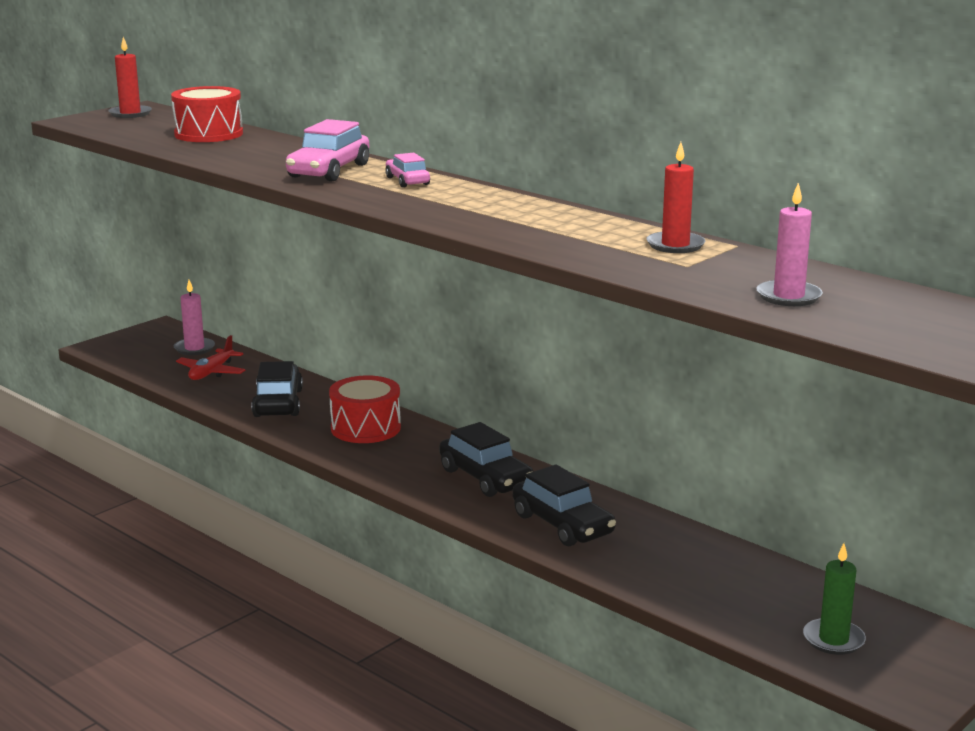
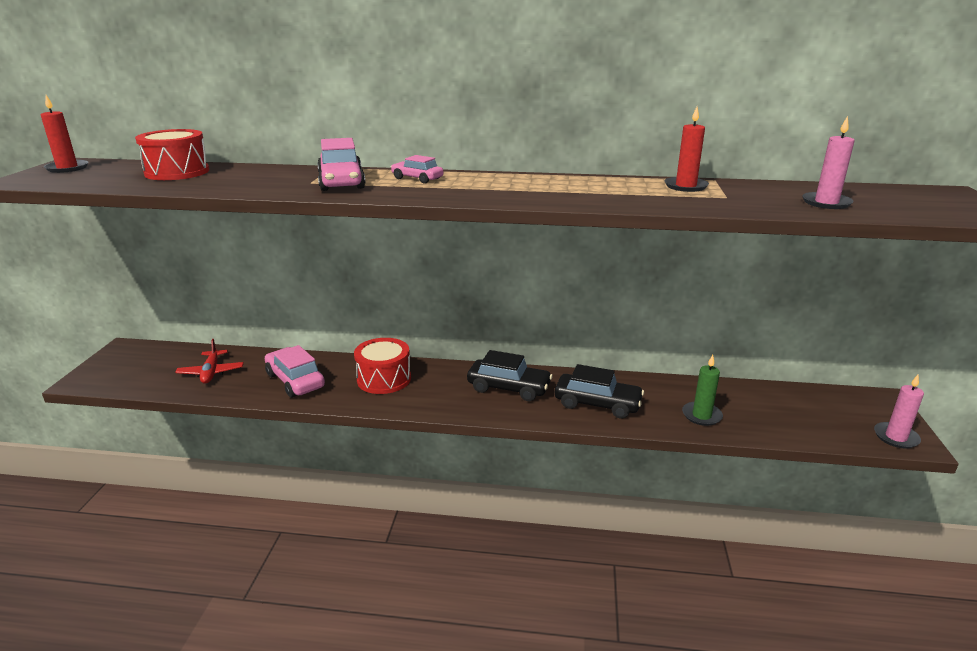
camera: 35 degrees left, 5 degrees up
(194, 348) = (173, 357): pink candle -> pink candle (896, 437)
(278, 403) = (295, 381): black car -> pink car
(833, 640) = (828, 421): green candle -> green candle (701, 415)

